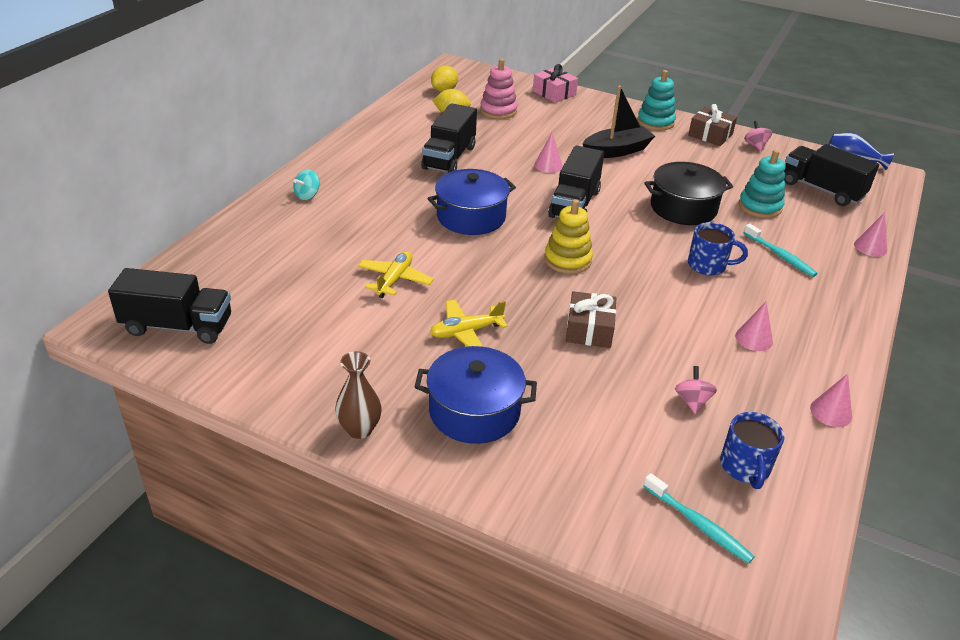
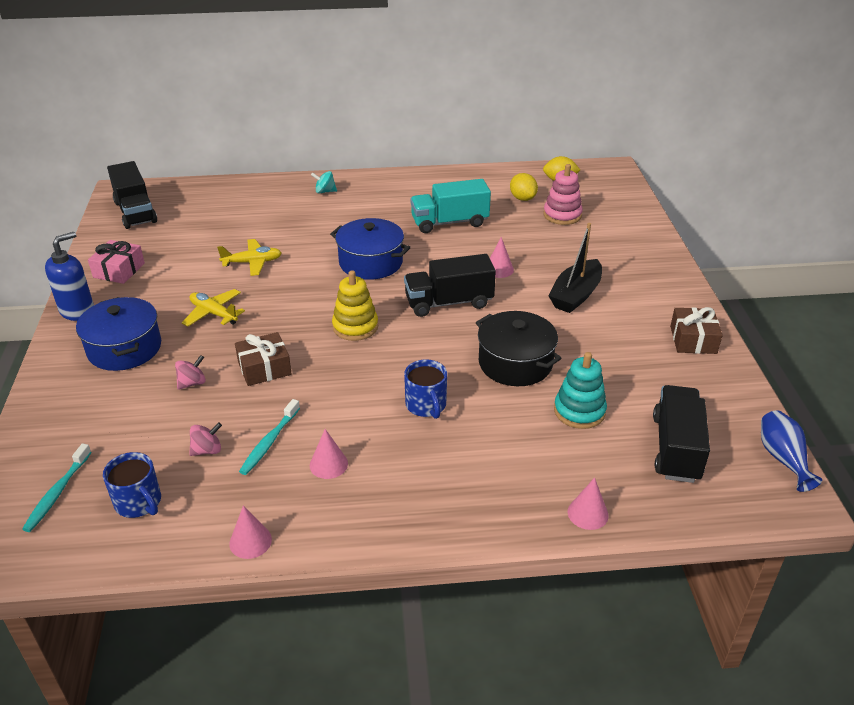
camera: 60 degrees right, 0 degrees up
(359, 429) = (77, 311): brown vase -> blue soap dispenser
(449, 158) = (449, 222): black truck -> turquoise truck
(554, 93) = (640, 229): pink gift -> pink gift (119, 270)
(616, 151) = (575, 295): black boat -> black boat turned 90 degrees clockwise
(655, 122) = (669, 299): turquoise stacking toy -> none
(745, 467) = (139, 502): blue mug -> blue mug turned 105 degrees counterclockwise
(755, 146) = (714, 376): pink spinning top -> pink spinning top (192, 383)
(780, 255) = (494, 448): turquoise toothbrush -> turquoise toothbrush (269, 442)

